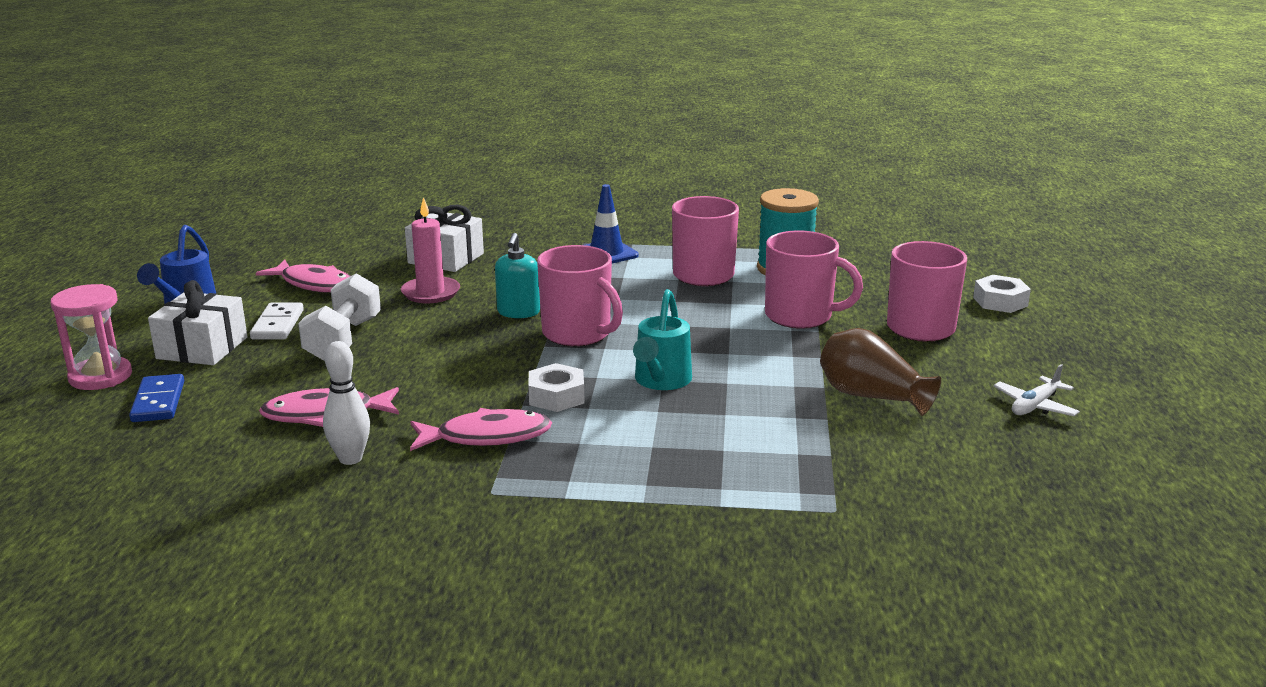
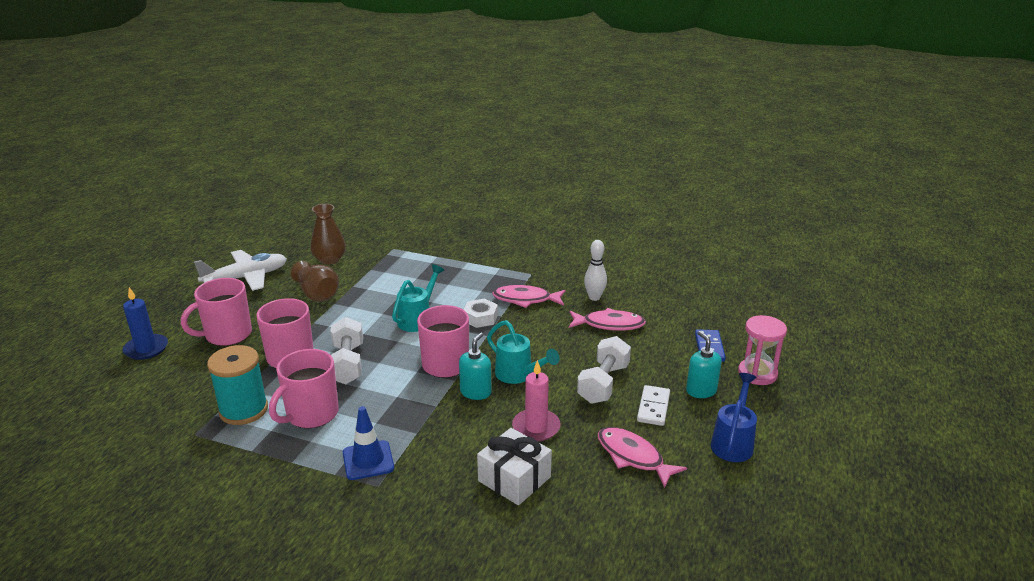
camera: 165 degrees left, 5 degrees up
(202, 348) = (701, 390): white gift -> turquoise soap dispenser
(466, 334) = (518, 375): none -> turquoise watering can
(712, 318) = (347, 364): none -> white dumbbell
(936, 462) = (329, 260): none -> brown vase
(1000, 302) = (146, 349): white nut -> blue candle
(1035, 406) = (246, 278): white plane -> white plane, size x1.91

